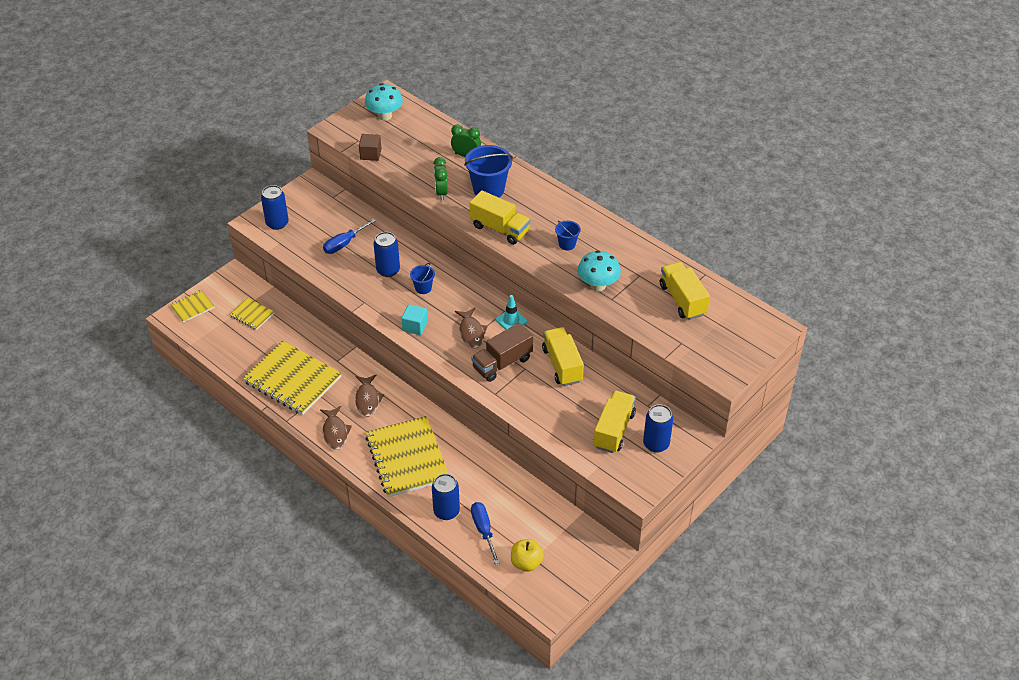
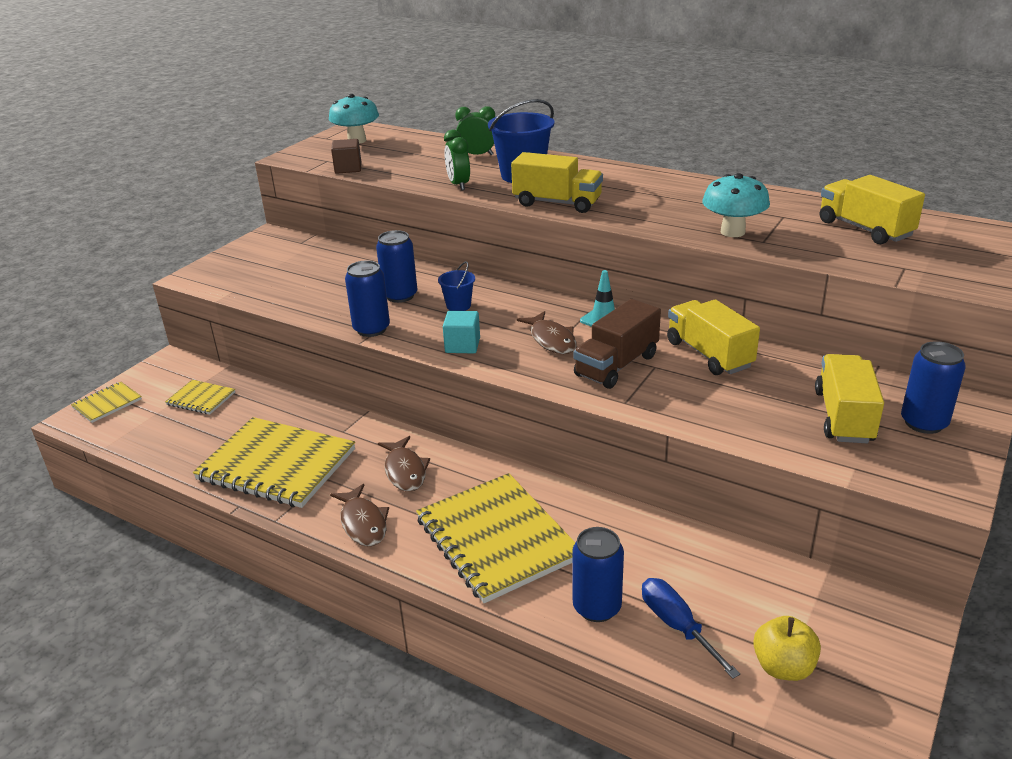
camera: 10 degrees left, 15 degrees down
(277, 223) = (226, 274): blue can -> blue can (371, 329)
(344, 244) = (328, 280): blue screwdriver -> none
(567, 244) = (660, 204): blue bucket -> none

